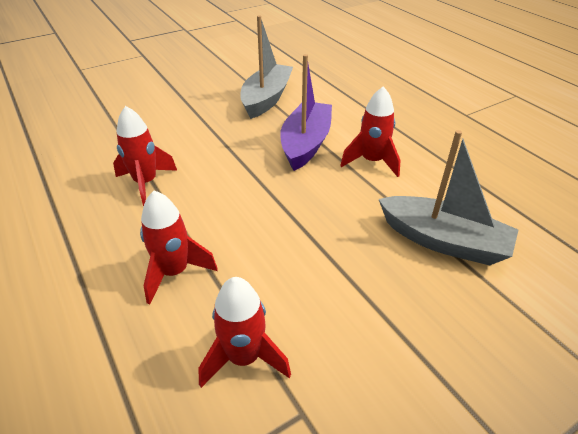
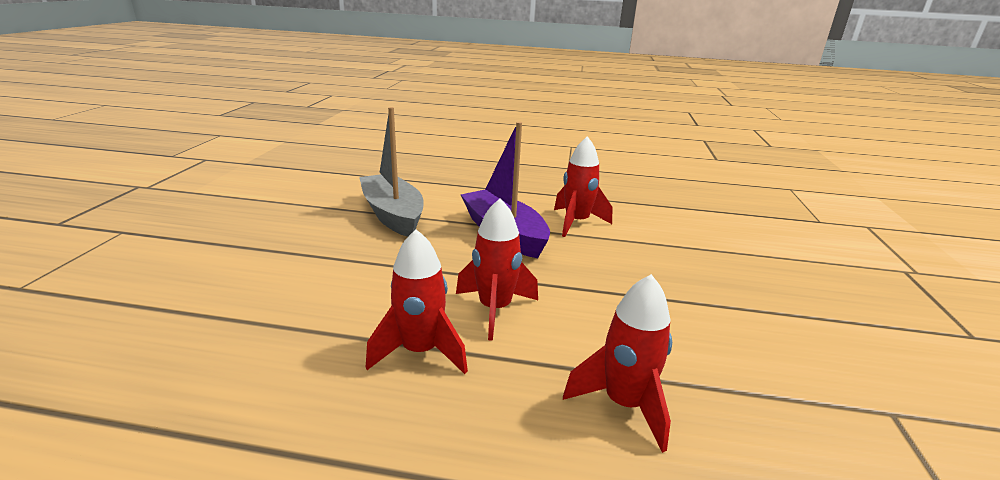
camera: 50 degrees left, 15 degrees down
(244, 358) = (800, 415): red rocket -> red rocket (495, 309)
(443, 241) = (713, 248): grey boat -> none

